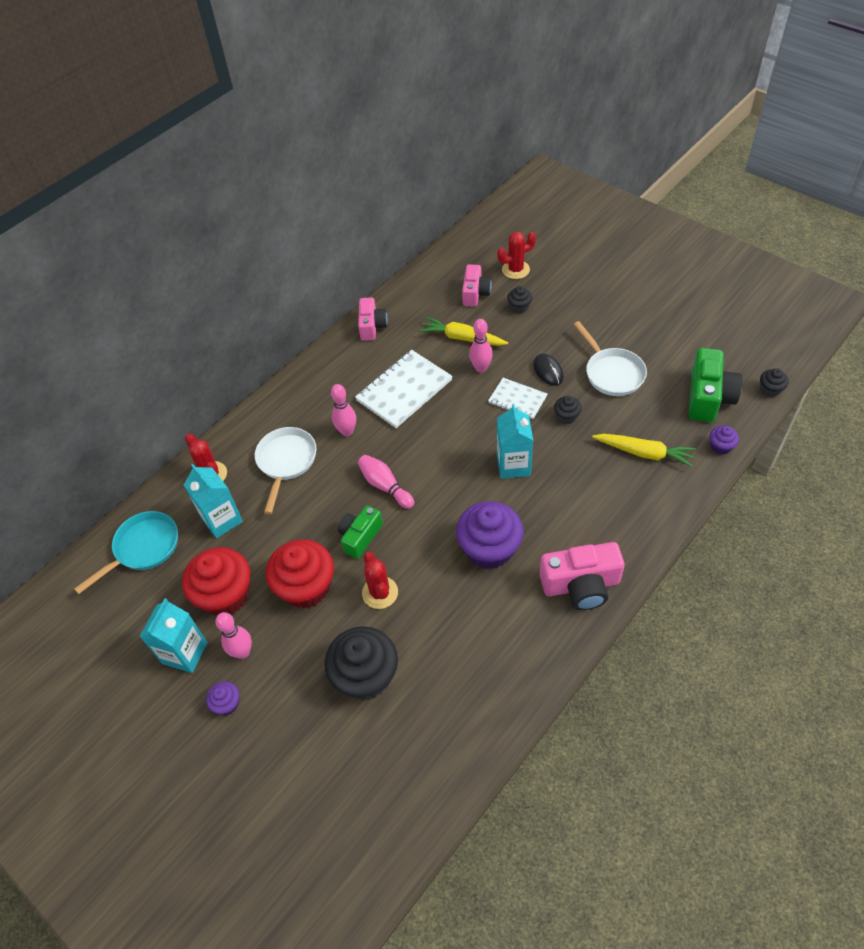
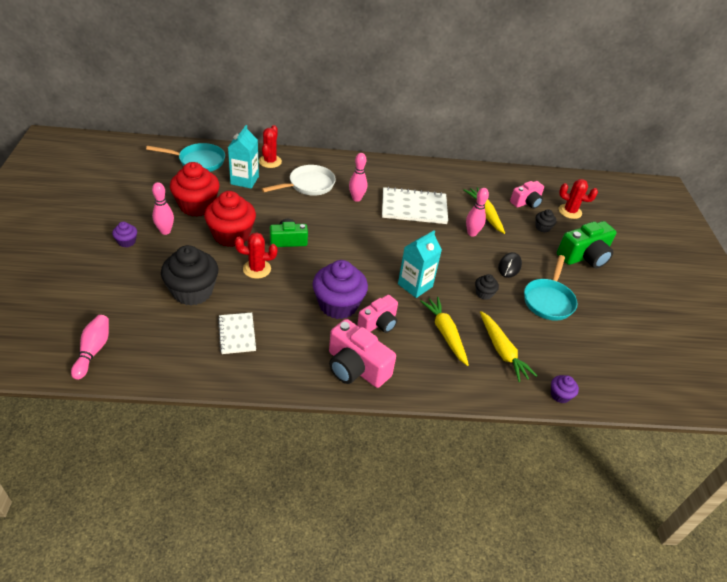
camera: 40 degrees right, 10 degrees down
(185, 653) = (146, 209): turquoise carton -> none
(372, 326) = (444, 171): pink camera -> pink camera (378, 323)
(380, 593) = (257, 269): red cactus -> red cactus turned 60 degrees clockwise
(385, 486) = (335, 234): pink bowling pin -> pink bowling pin (93, 351)
(517, 399) = (468, 262): white notebook -> white notebook (237, 334)
(592, 483) = (445, 333): none -> yellow carrot
(612, 373) = (548, 300): white pan -> turquoise pan
(708, 397) = (595, 366): green camera -> green camera (584, 256)
(770, 389) = (650, 403): black cupcake -> none

